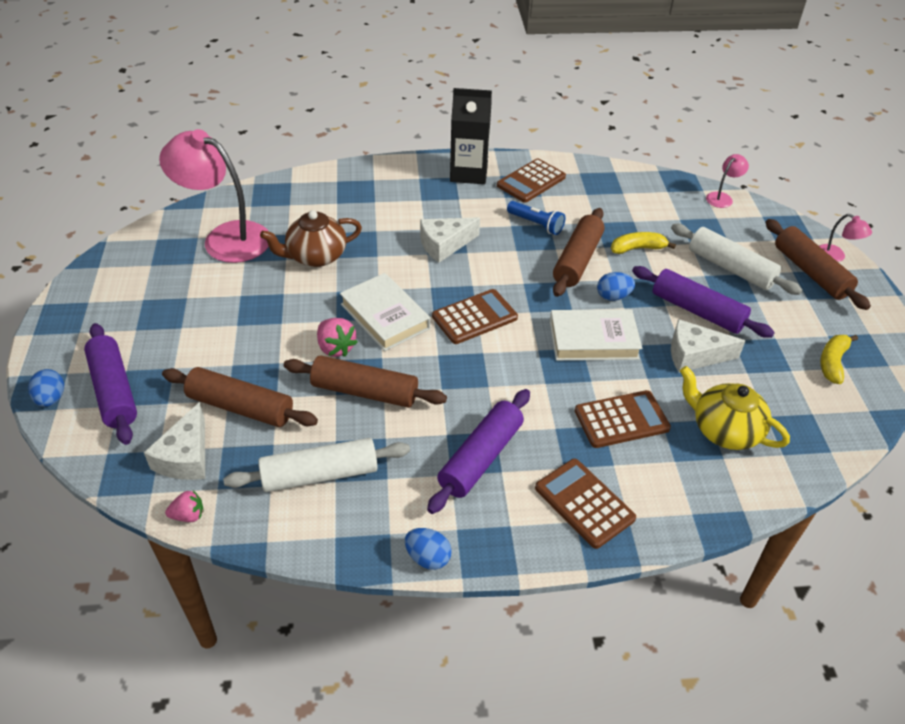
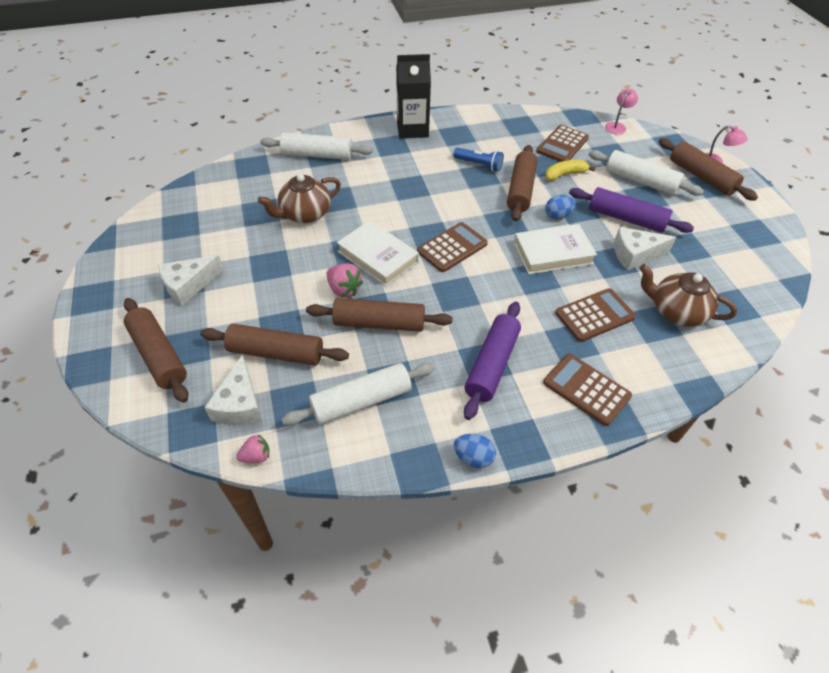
camera: 10 degrees left, 5 degrees up
(51, 399) = (102, 371): blue egg -> none
(114, 391) = (159, 355): purple rolling pin -> brown rolling pin
(225, 238) = (222, 208): pink lamp -> none
(349, 190) = (317, 155): none -> white rolling pin
(444, 245) = (410, 191): white cheese -> white cheese (188, 285)
(531, 181) = (464, 130): brown calculator -> brown calculator (562, 145)
(724, 430) = (676, 312): yellow teapot -> brown teapot
(832, 362) = (740, 245): yellow banana -> none

